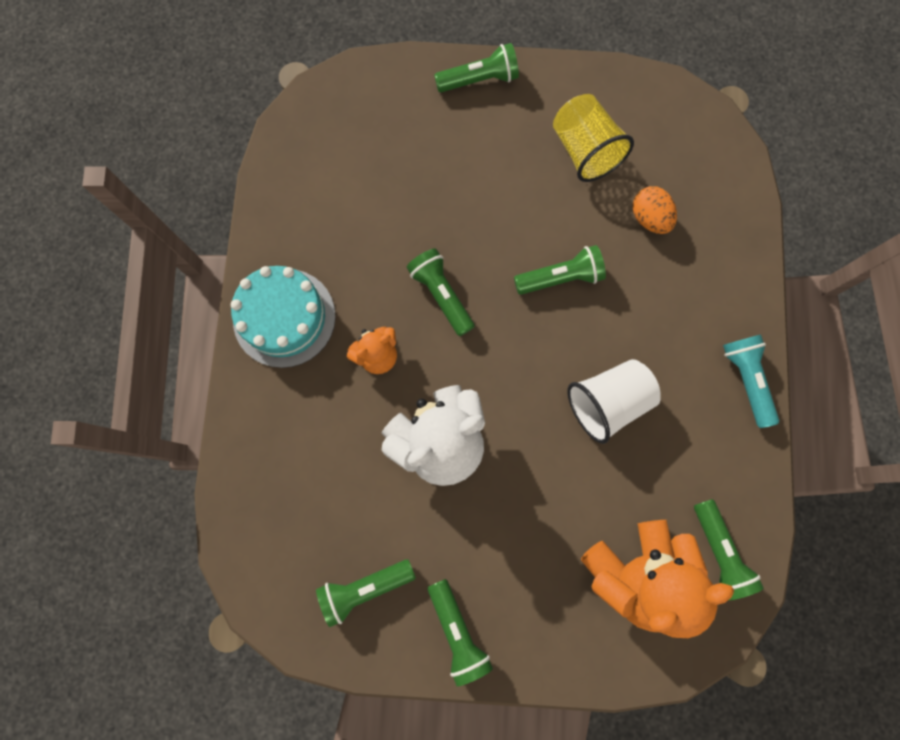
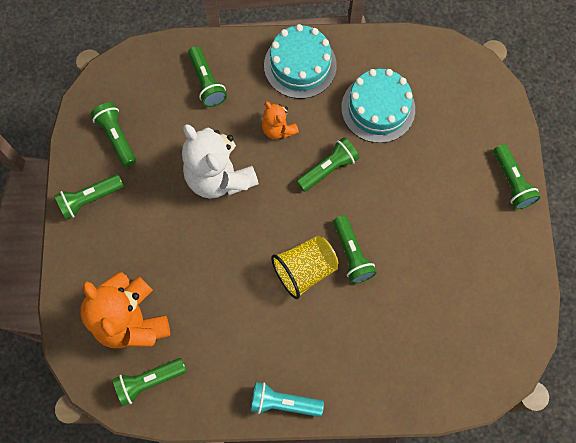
camera: 85 degrees right, 5 degrees down
(294, 450) = (207, 83): none -> green flashlight
(362, 223) = (378, 108): none -> turquoise cake
(584, 151) = (462, 267): yellow cup -> yellow cup (304, 270)
(607, 402) = (256, 294): white cup -> none
(649, 218) = (410, 321): orange egg -> none
(746, 379) = (283, 402): turquoise flashlight -> turquoise flashlight turned 150 degrees counterclockwise

